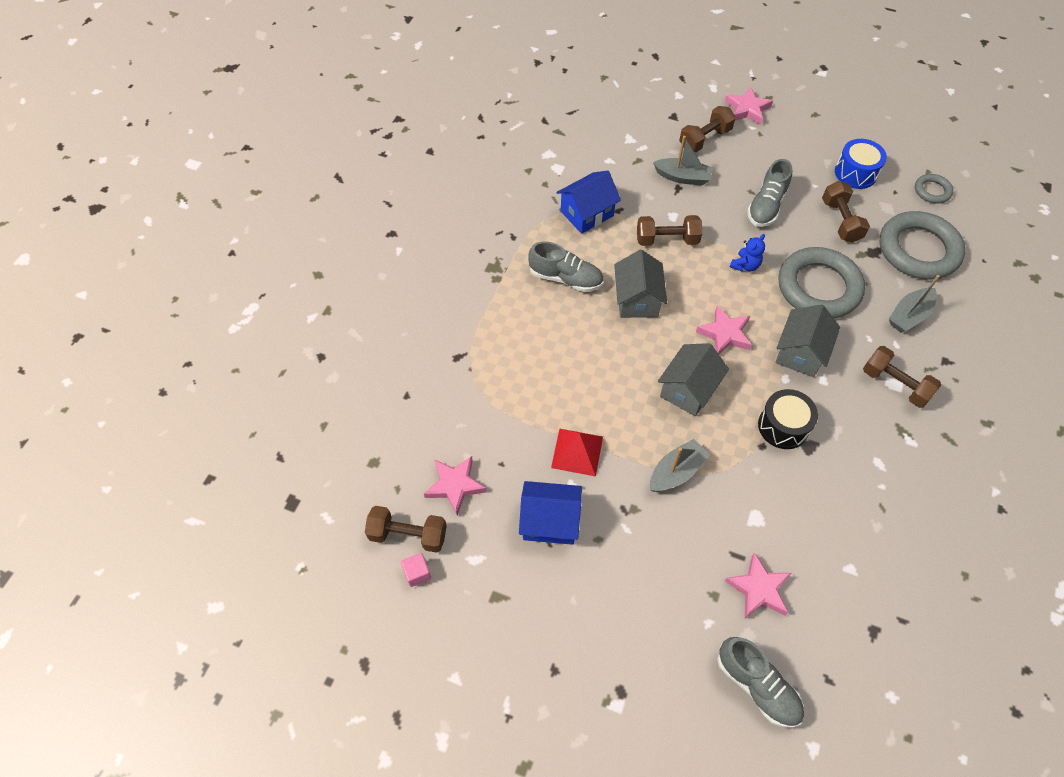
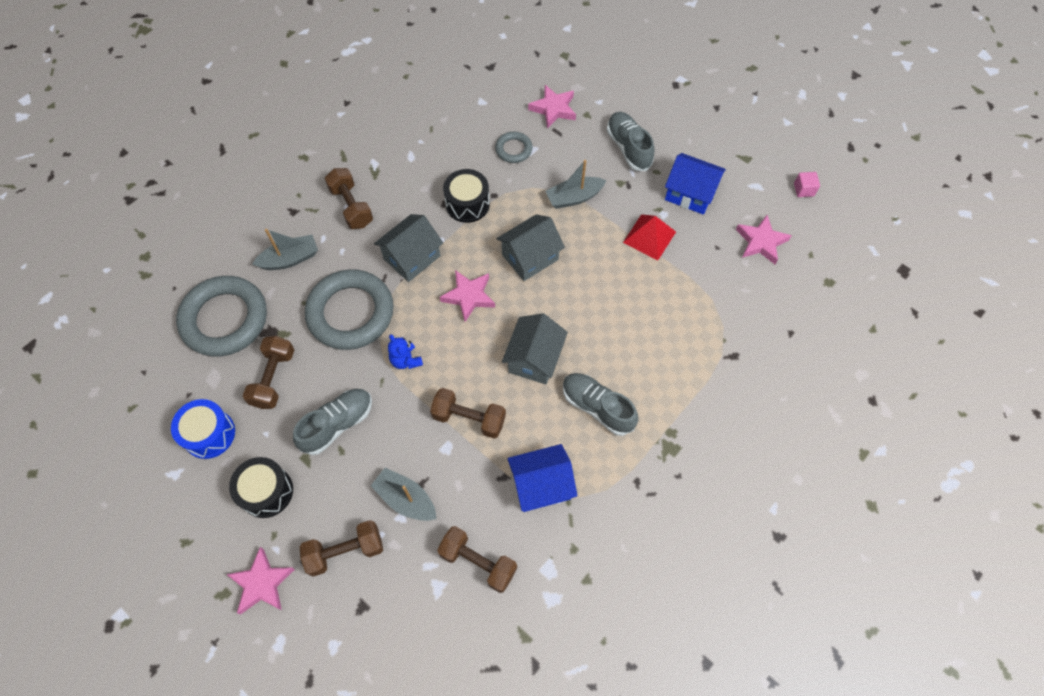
camera: 160 degrees left, 5 degrees up
(408, 535) = (807, 217): brown dumbbell -> brown dumbbell (478, 562)
(745, 265) = (406, 360): blue teddy bear -> blue teddy bear turned 90 degrees counterclockwise
(757, 686) = (585, 63): grey shoe -> grey shoe (628, 148)
(784, 153) = (266, 492): none -> black drum
(932, 191) = (150, 381): grey ring -> grey ring (513, 149)

